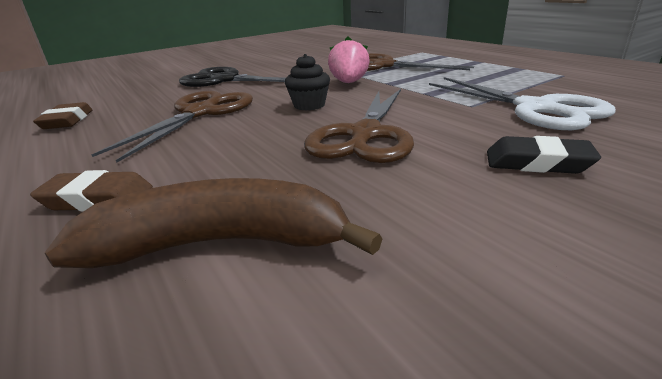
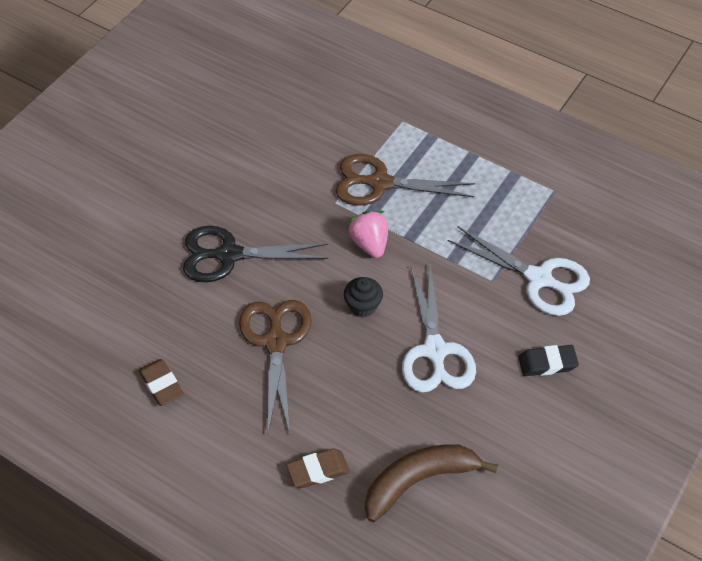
camera: 25 degrees left, 25 degrees up
(365, 135) = (435, 351): brown scissors -> white scissors

